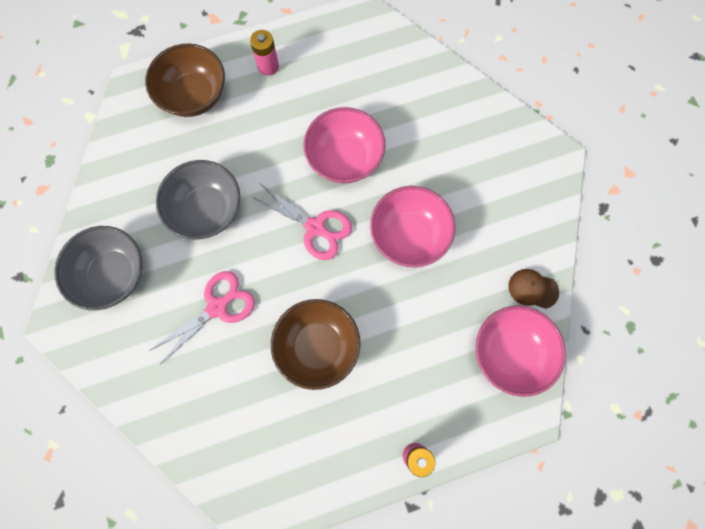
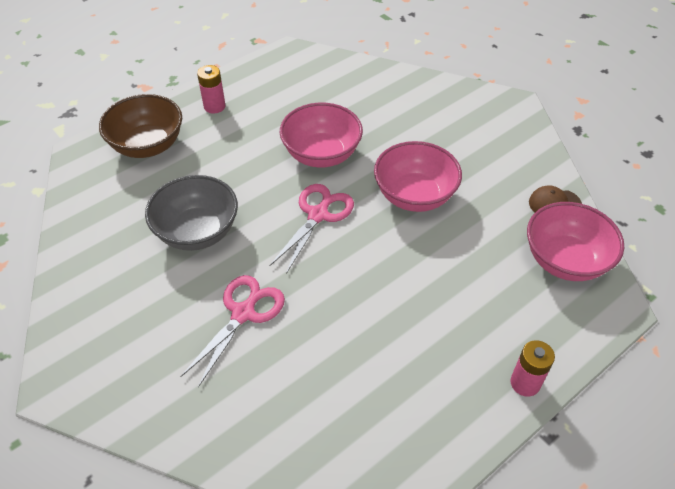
camera: 20 degrees left, 25 degrees down
(113, 274) = (111, 318): grey bowl -> none
(315, 227) = (318, 215): pink scissors -> pink scissors turned 75 degrees counterclockwise
(317, 346) = (369, 315): brown bowl -> none

